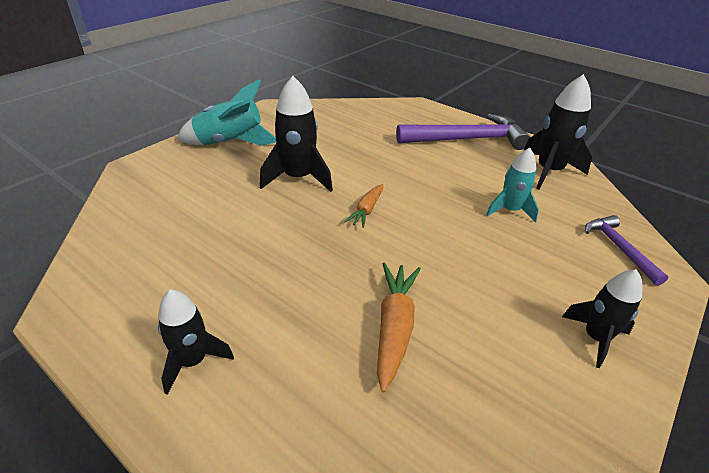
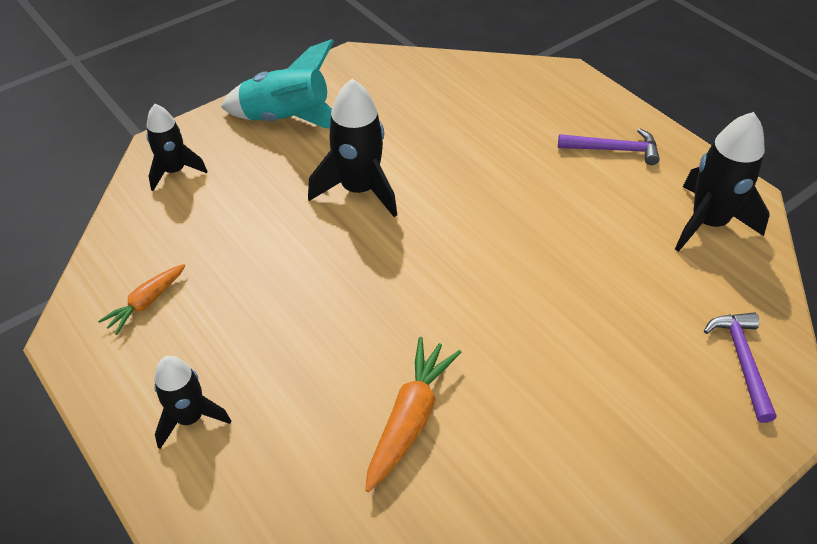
camera: 15 degrees right, 10 degrees up
(366, 210) = (431, 252): orange carrot -> orange carrot (146, 303)
(467, 139) = (614, 150): purple hammer -> purple hammer, size x0.54
(510, 210) = (620, 280): turquoise rocket -> none
(595, 338) = (641, 475): black rocket -> black rocket (175, 171)

